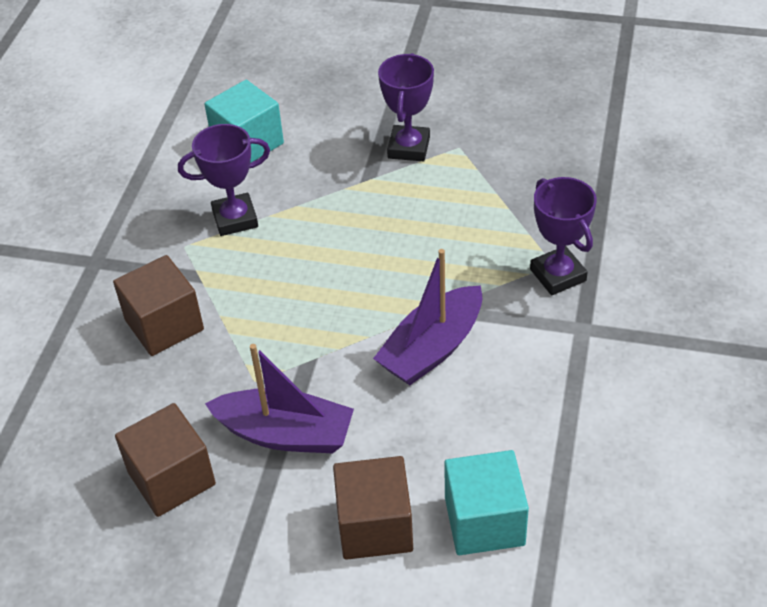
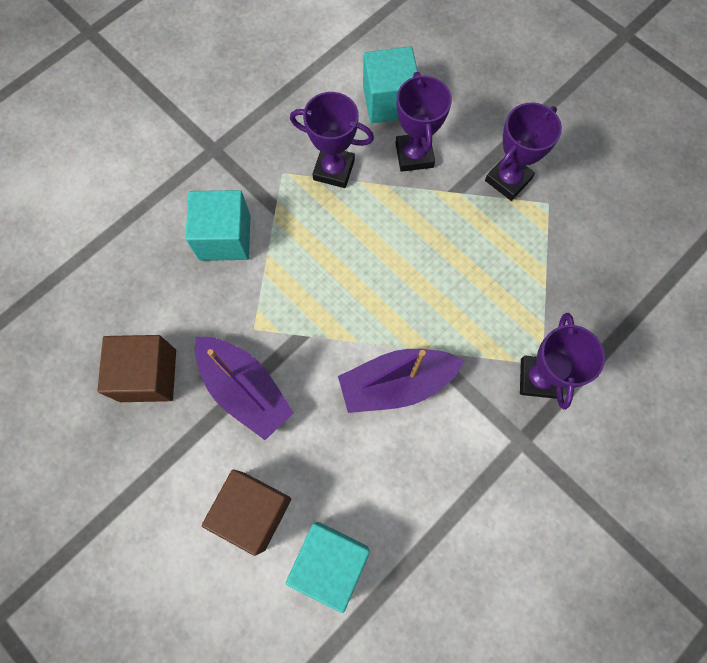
camera: 30 degrees right, 25 degrees up
(164, 325) = (224, 237): brown cube -> turquoise cube
(305, 171) = (414, 155): none -> purple trophy

